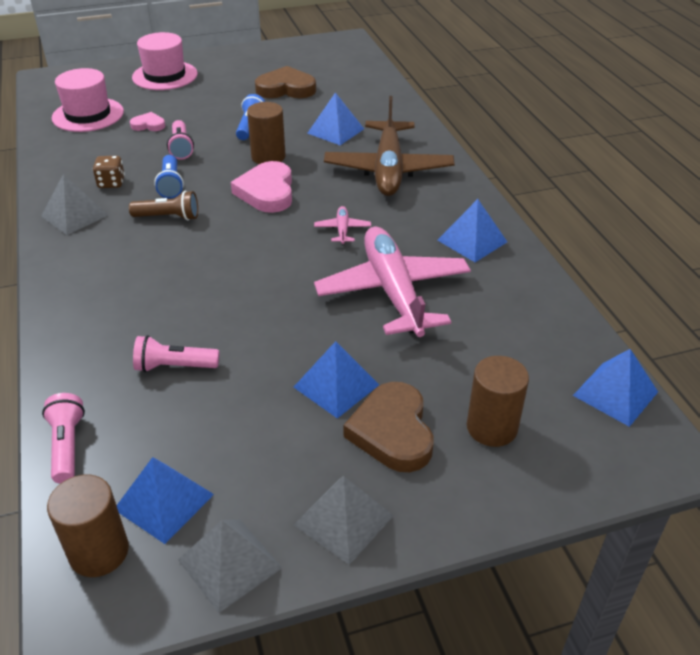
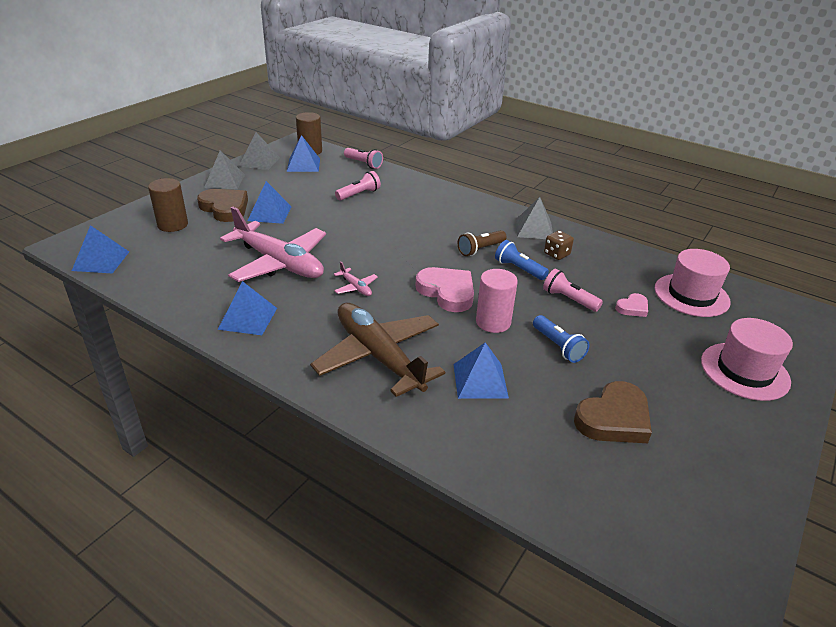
camera: 140 degrees right, 5 degrees down
(268, 157) = (493, 322): brown cylinder -> pink cylinder

